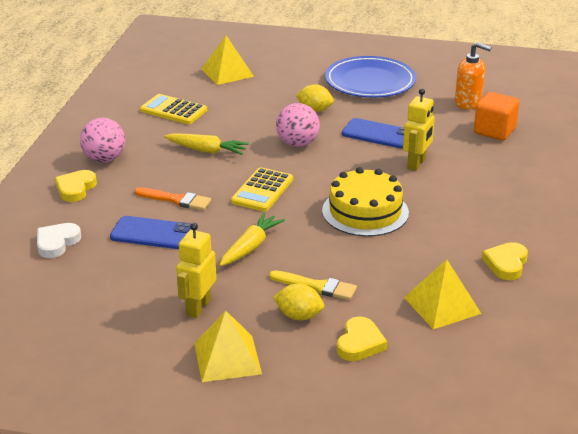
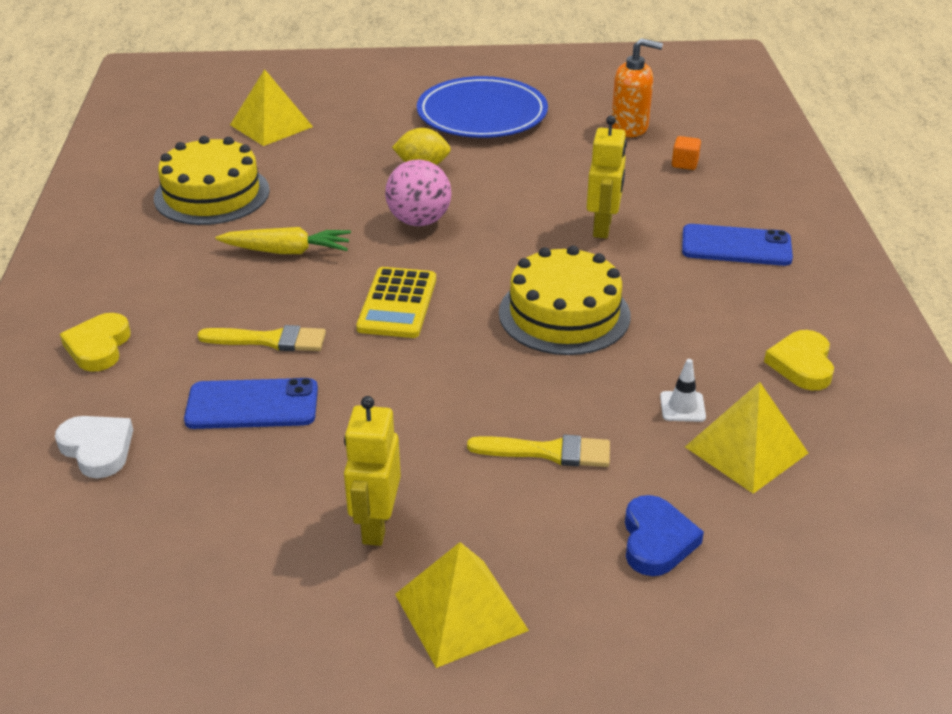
camera: 15 degrees left, 5 degrees up
(57, 243) = (97, 449): white heart -> white heart turned 120 degrees clockwise
(104, 159) = (130, 289): pink ball -> none
(173, 110) = (212, 194): yellow calculator -> yellow cake
(176, 200) = (270, 340): orange brush -> yellow brush
(250, 247) = (417, 402): yellow carrot -> none
(299, 316) = (542, 510): yellow lemon -> none
(360, 343) = (656, 540): yellow heart -> blue heart
(378, 134) = (528, 190): blue phone -> blue phone (736, 246)
(414, 275) = (682, 407): none -> white traffic cone
(494, 131) = (684, 164): orange cube -> orange cube, size x0.50

